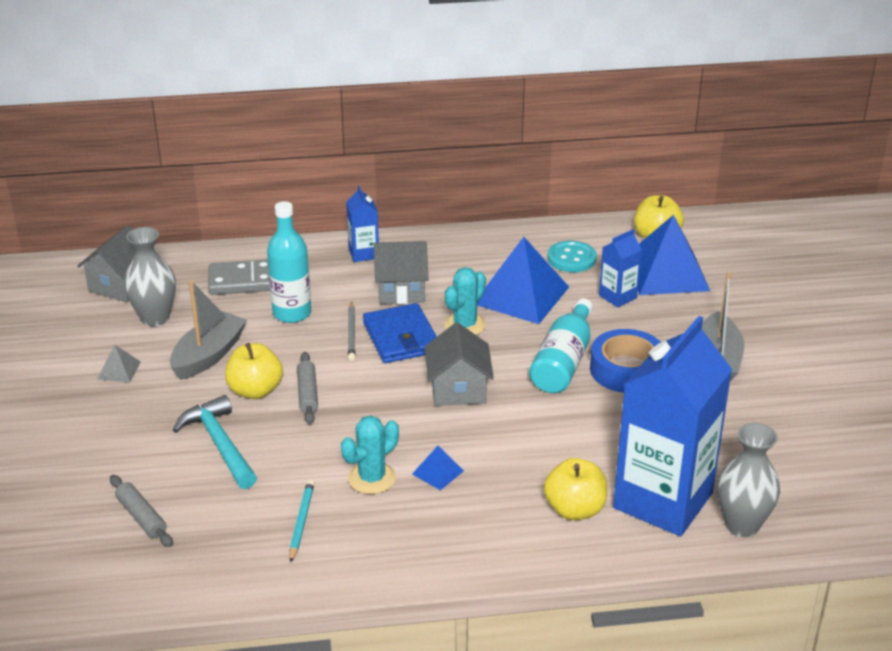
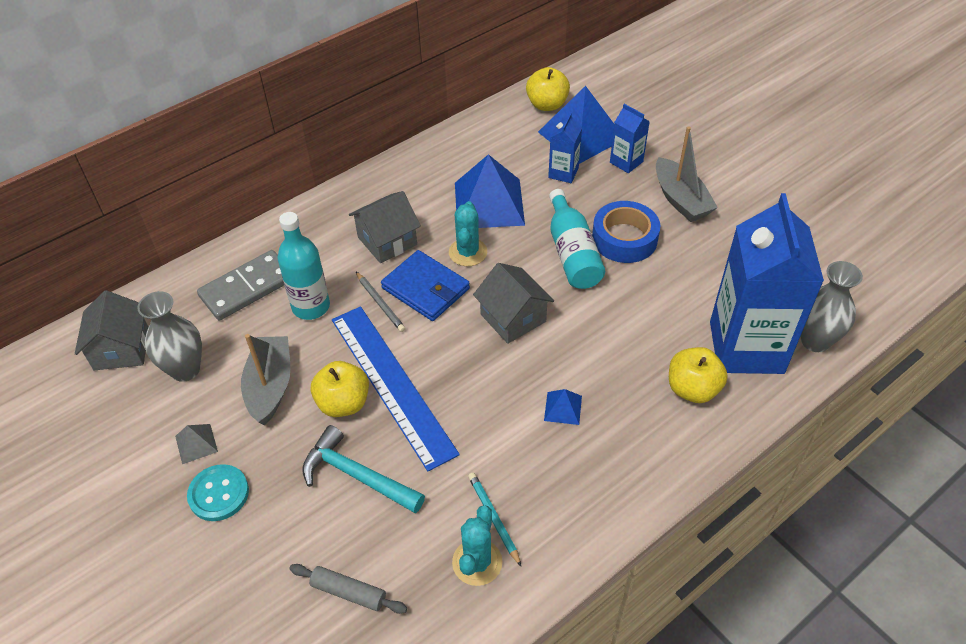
camera: 30 degrees left, 15 degrees up
(307, 394) = (392, 383): grey rolling pin -> blue ruler
(363, 253) = (325, 217): blue carton -> blue carton (626, 162)
(372, 478) = (515, 442): turquoise cactus -> turquoise cactus (477, 562)
(571, 258) = (499, 151): turquoise button -> turquoise button (219, 494)

